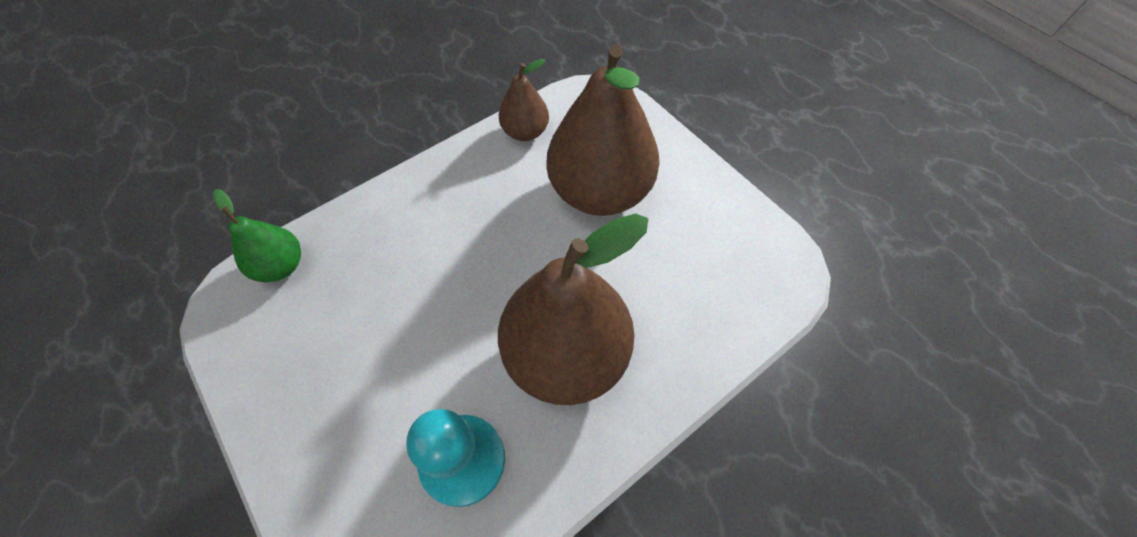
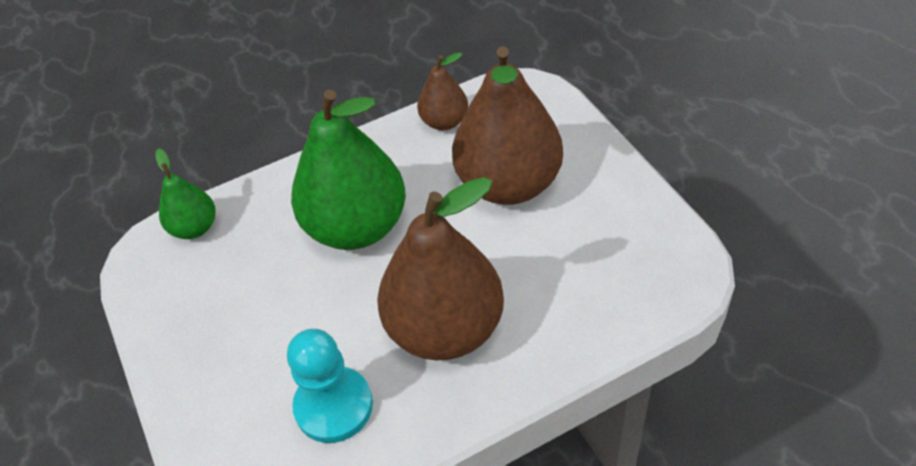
camera: 15 degrees right, 10 degrees down
(455, 250) = (356, 227): none -> green pear

